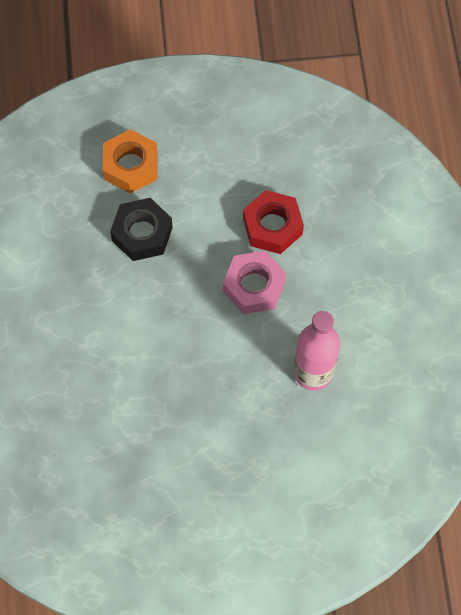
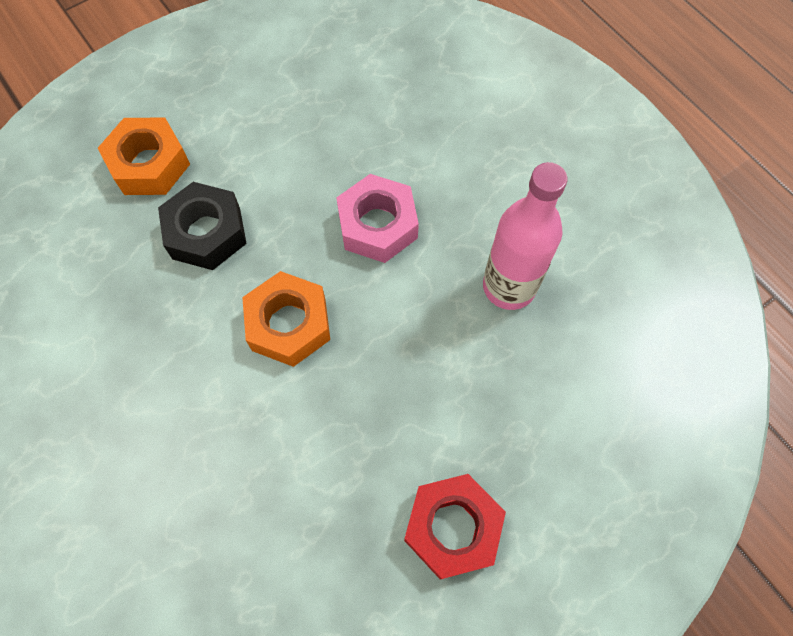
camera: 30 degrees left, 0 degrees up
(160, 322) = (289, 324): none -> orange nut
(272, 226) = (357, 150): red nut -> red nut (452, 527)

